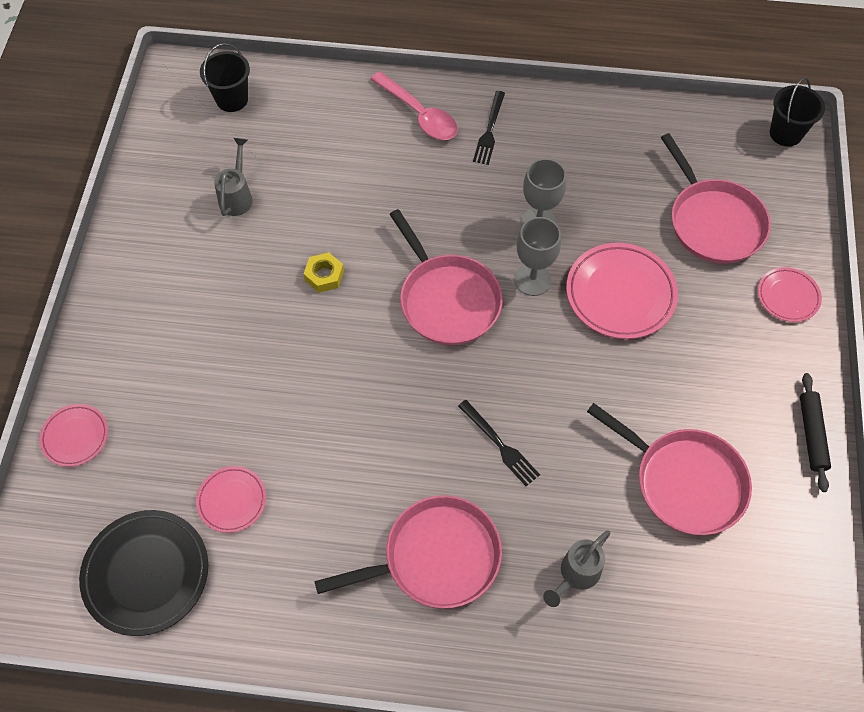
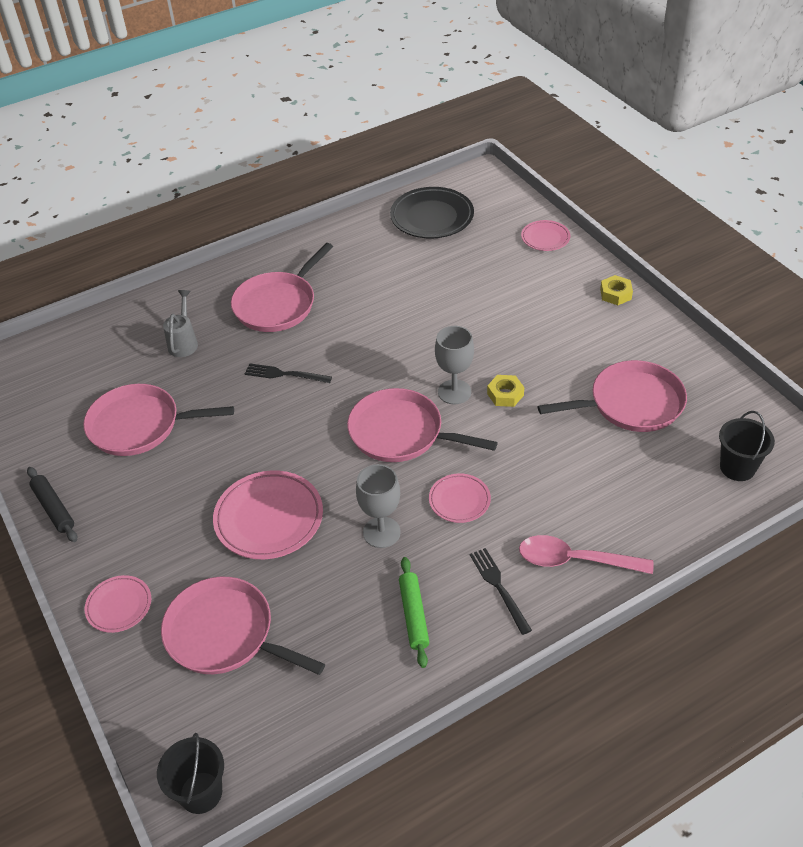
camera: 145 degrees right, 15 degrees down
(107, 311) = (615, 294): none -> yellow nut
(232, 500) = (422, 263): pink plate -> pink plate (459, 500)
(237, 196) = (631, 403): grey watering can -> pink pan
(532, 280) = (348, 486): grey goblet -> grey goblet (454, 392)
(565, 150) = (414, 615): none -> green rolling pin

